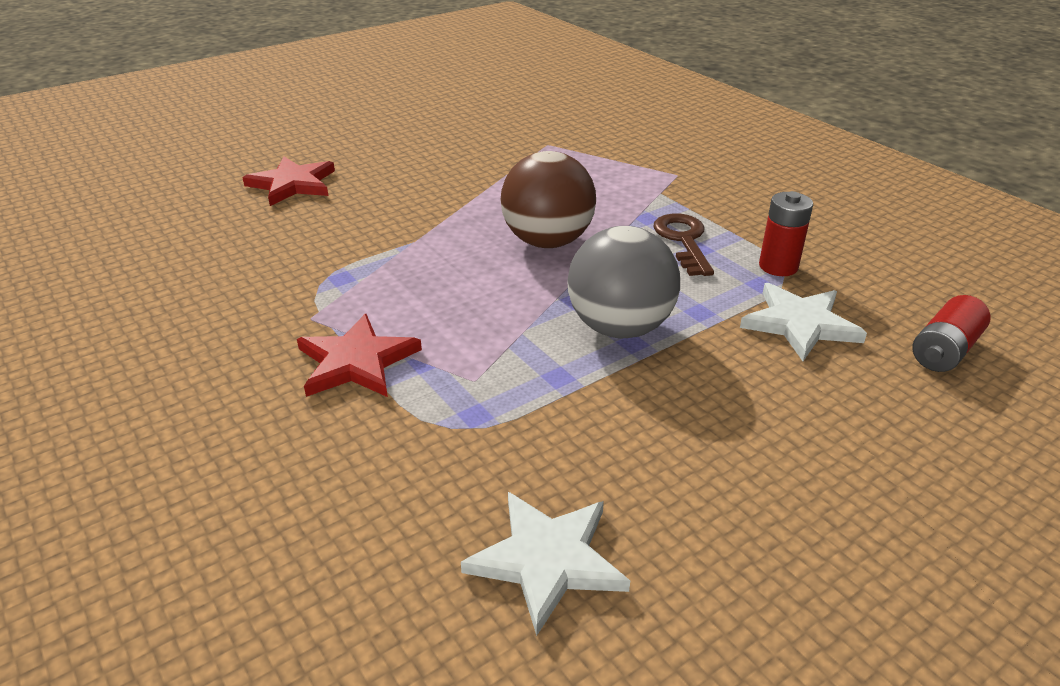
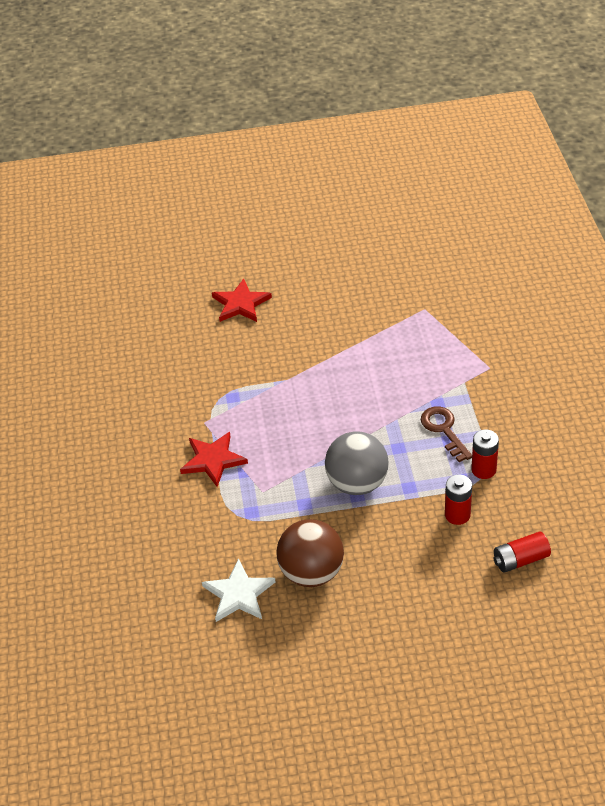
camera: 30 degrees right, 10 degrees up
(547, 241) = (362, 404): brown ball -> brown ball (311, 572)
(683, 241) = (444, 430): brown key -> brown key turned 45 degrees counterclockwise
(800, 324) = (457, 515): white star -> red battery

